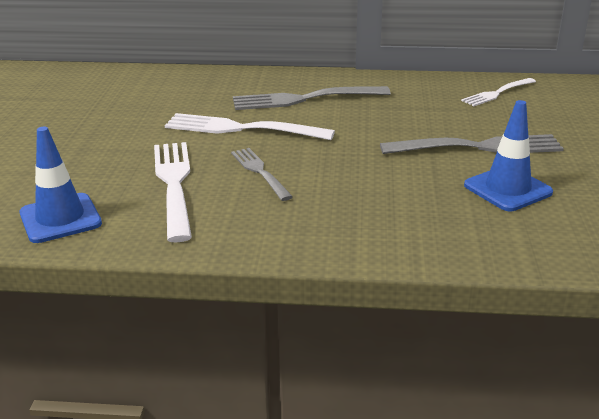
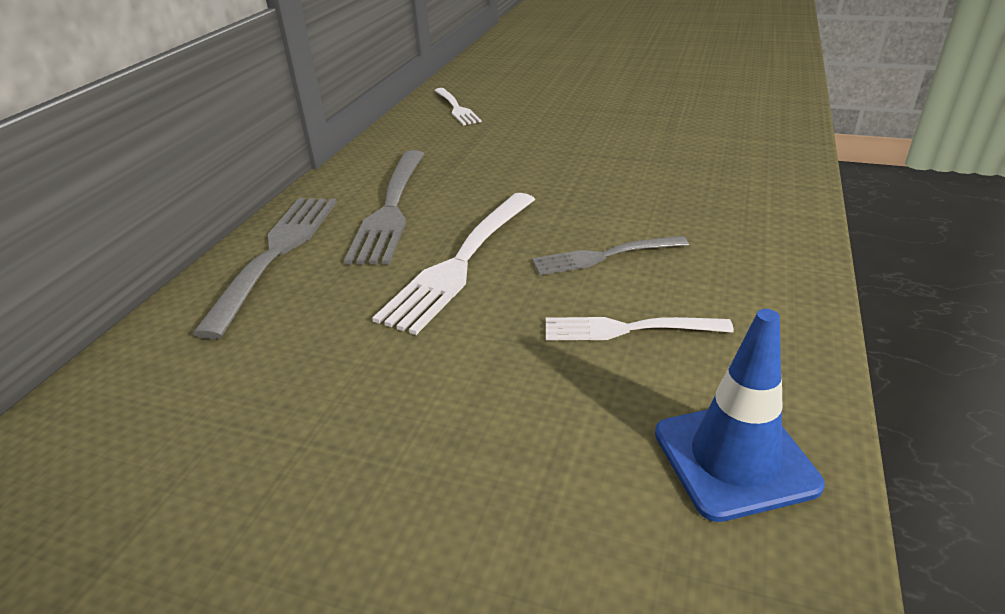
camera: 75 degrees left, 5 degrees up
(174, 185) = (629, 329): white fork -> white fork, size x0.61
(477, 147) = (580, 133): grey fork -> grey fork (276, 255)
(507, 189) = (671, 132): blue traffic cone -> none

